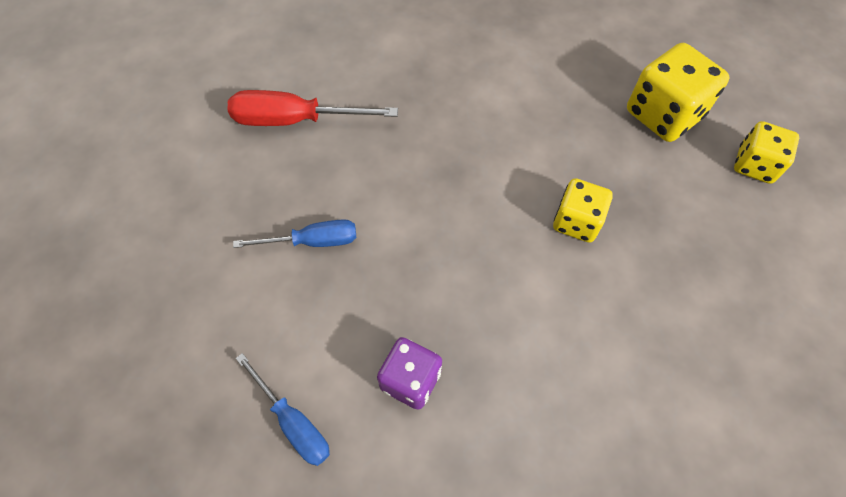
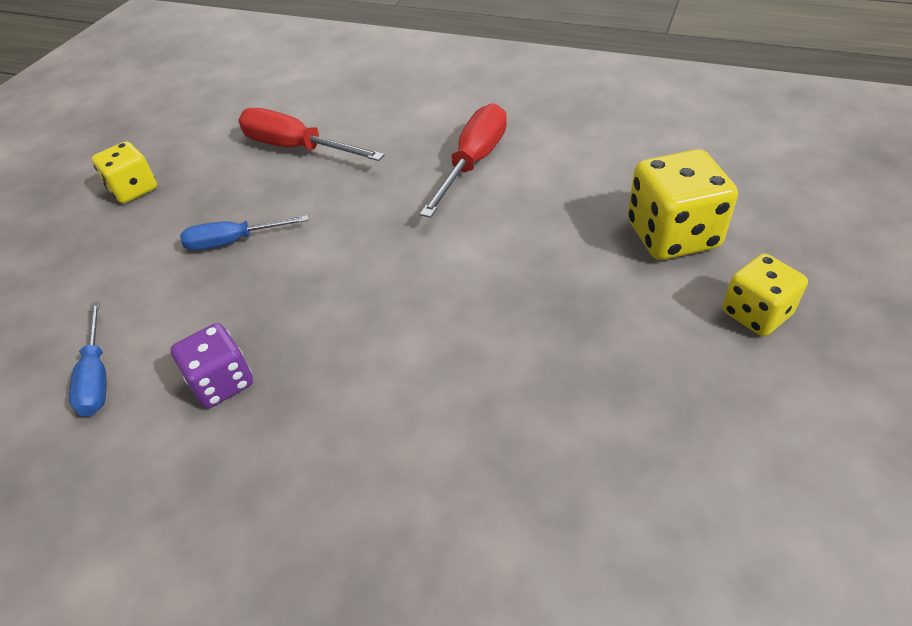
camera: 30 degrees right, 15 degrees down
(312, 241) = (233, 242): blue screwdriver -> blue screwdriver turned 150 degrees clockwise
(468, 90) = (473, 163): none -> red screwdriver
(576, 222) = (496, 303): yellow dice -> yellow dice (134, 189)

